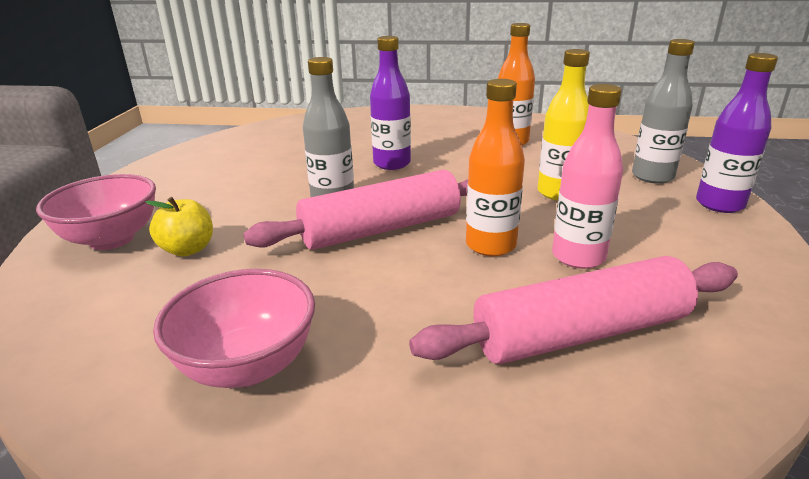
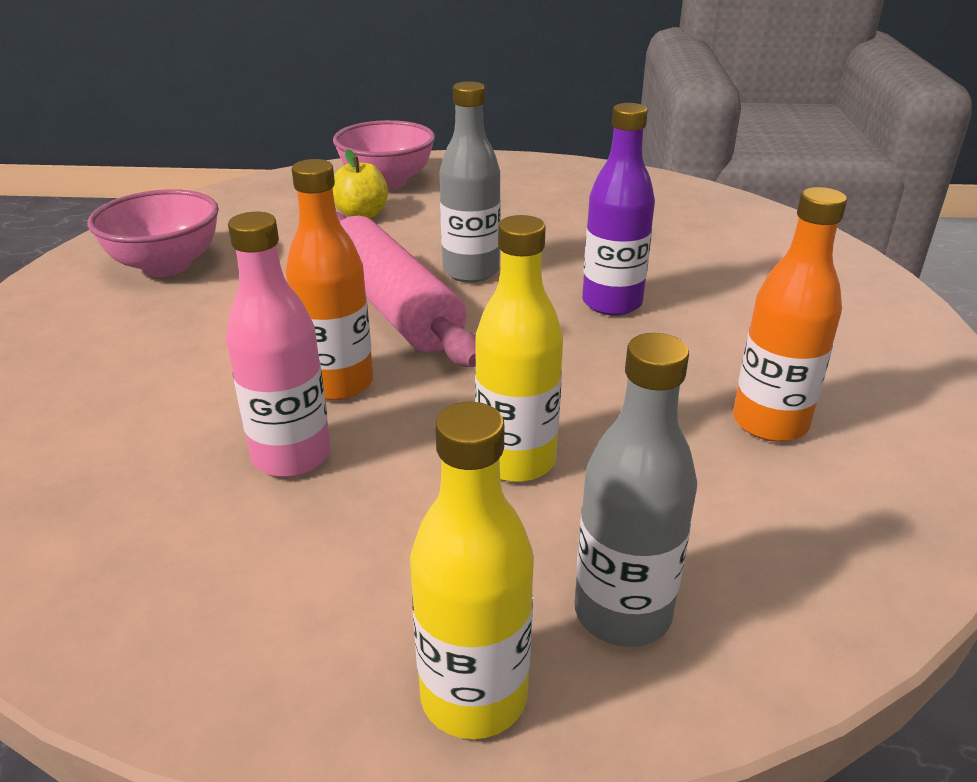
camera: 85 degrees right, 5 degrees up
(581, 333) = (123, 437): pink rolling pin -> none
(719, 204) = (474, 696): purple bottle -> yellow bottle

